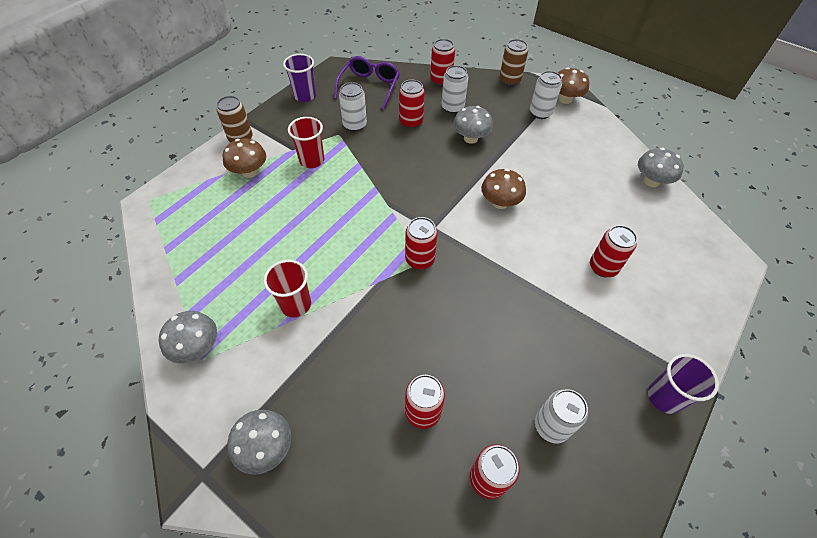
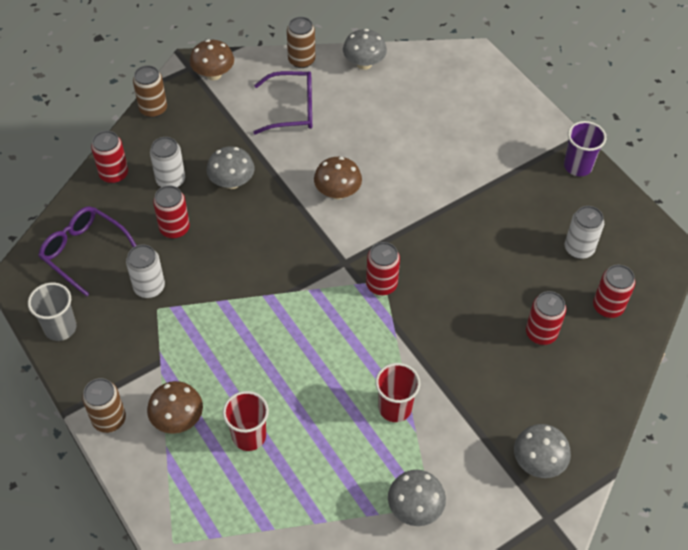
camera: 70 degrees left, 0 degrees up
(305, 96) = (60, 328): purple cup -> grey cup
(312, 160) = (190, 347): red cup -> red cup (249, 436)
(540, 113) = (223, 105): white can -> none
(565, 151) = (293, 109): none -> purple glasses
(603, 267) = (446, 147): red can -> none
(620, 142) = (301, 60): none -> brown can

